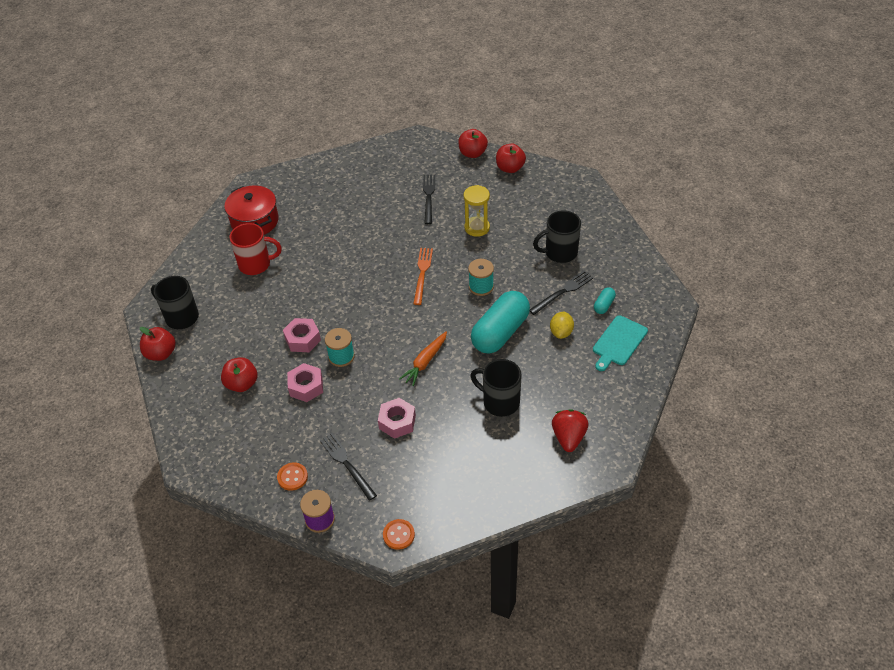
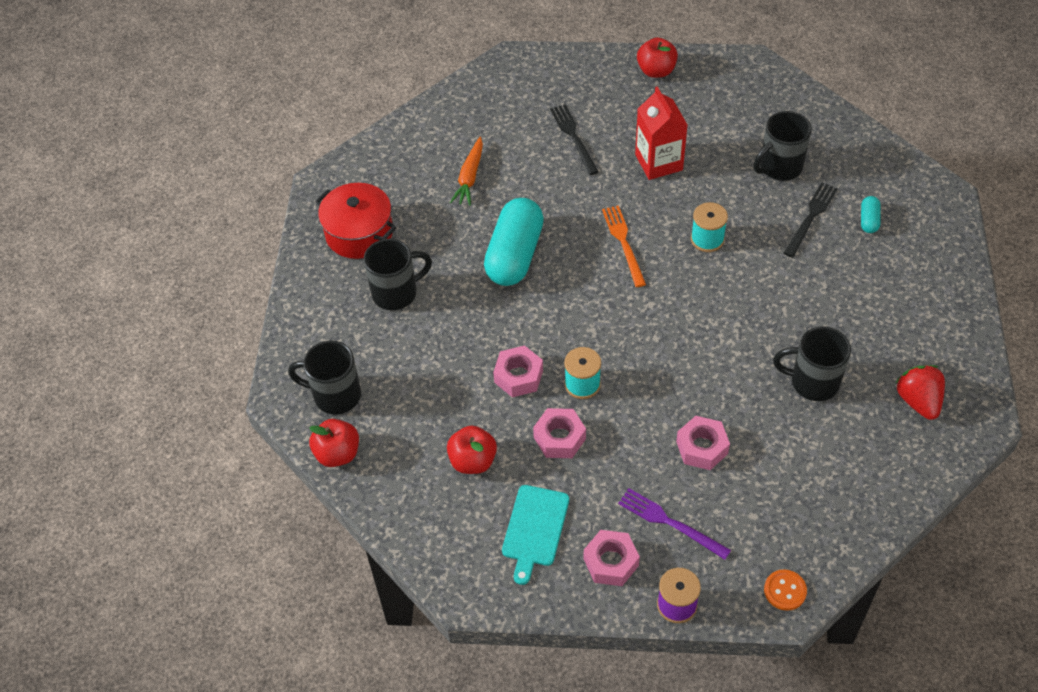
camera: 20 degrees left, 5 degrees up
(256, 264) = (396, 293): red mug -> black mug
(292, 477) = (611, 562): orange button -> pink nut
(347, 464) = (670, 523): black fork -> purple fork
(425, 362) = (693, 358): orange carrot -> orange carrot (469, 177)
(472, 153) = (597, 63): red apple -> none
(477, 228) = (658, 162): yellow hourglass -> red carton
(500, 332) = (764, 292): turquoise capsule -> turquoise capsule (514, 255)
(561, 332) = (837, 270): yellow lemon -> none
(618, 342) = (911, 263): turquoise cutting board -> turquoise cutting board (534, 529)

